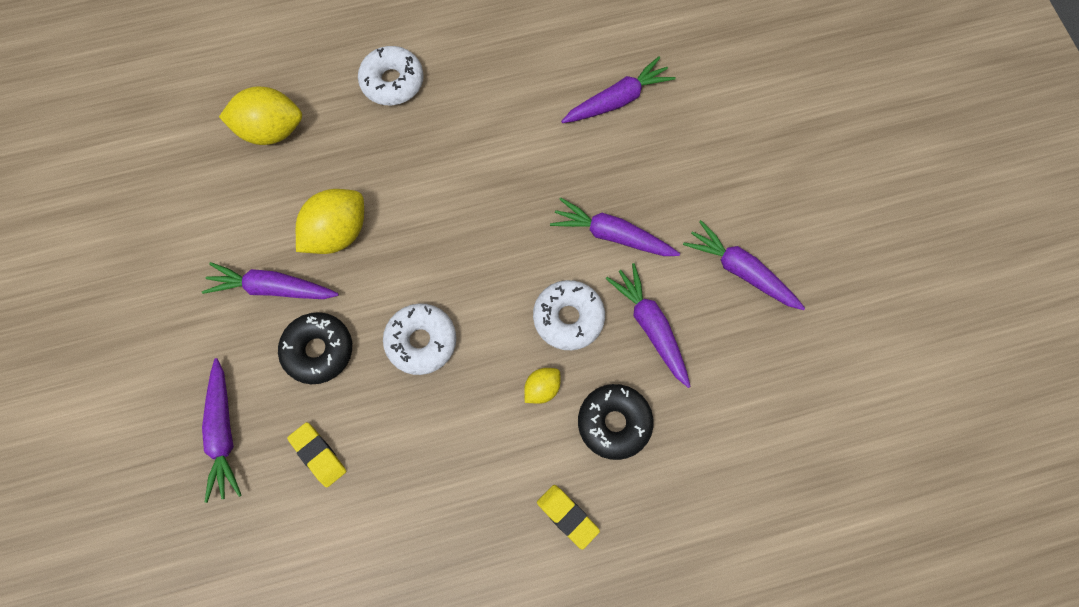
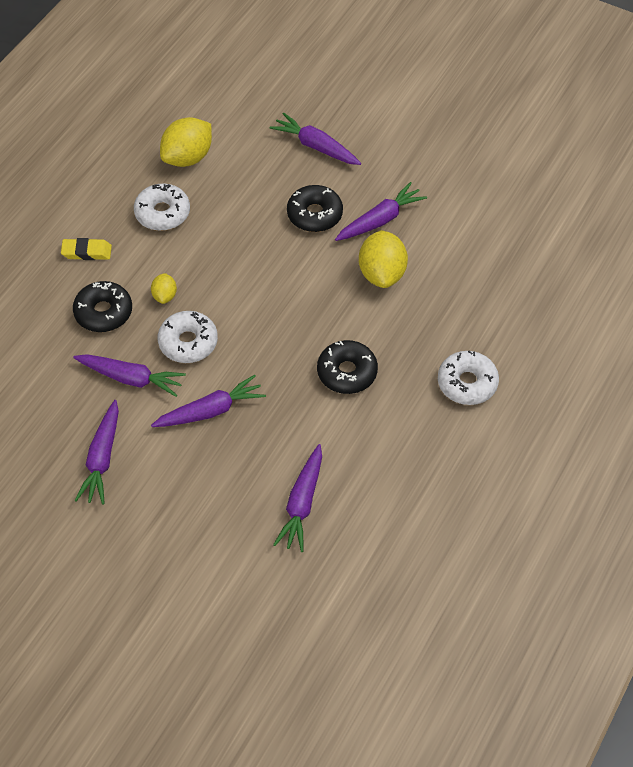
camera: 135 degrees right, 15 degrees down
(270, 130) = (499, 292): yellow lemon -> yellow lemon (188, 157)
(318, 455) = (254, 175): yellow eraser -> none
(421, 342) = (262, 263): white donut -> white donut (162, 213)
(470, 171) = (347, 372): none -> black donut
(741, 271) = (102, 459): purple carrot -> purple carrot turned 105 degrees clockwise

